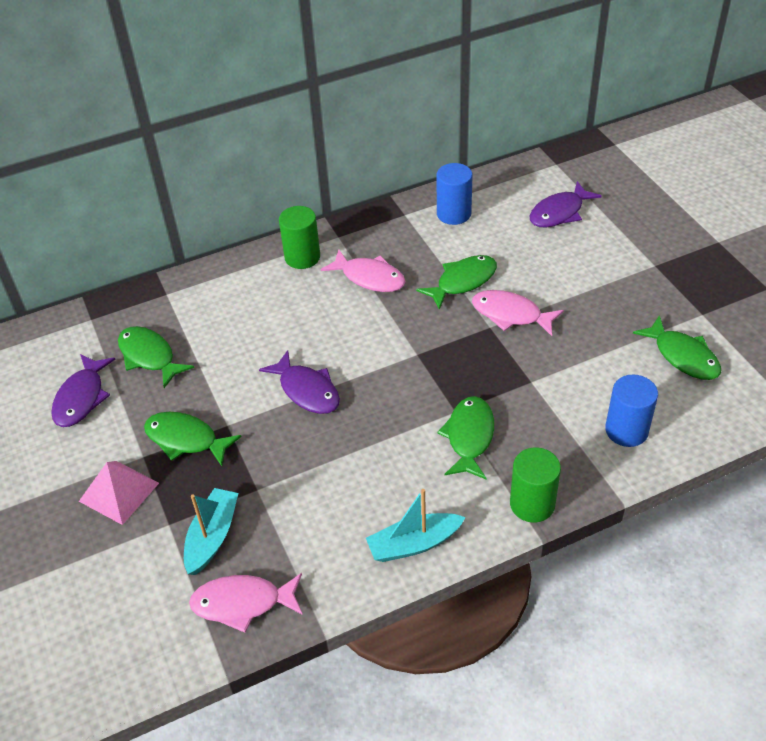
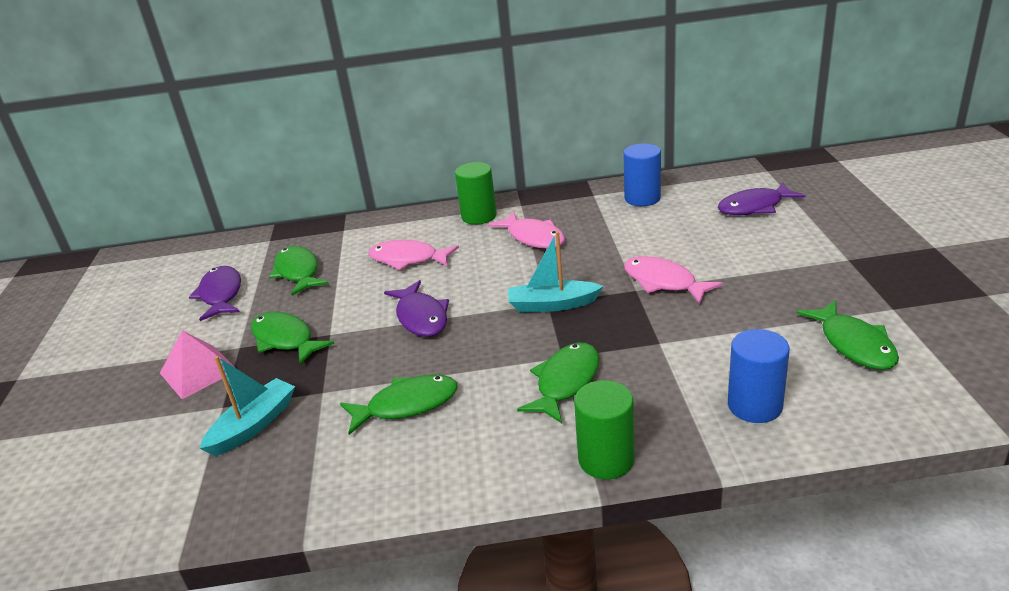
camera: 20 degrees right, 15 degrees down
(81, 398) = (221, 294): purple fish -> purple fish turned 135 degrees clockwise
(243, 603) = (241, 492): pink fish -> pink fish (408, 259)
(414, 544) = (450, 473): turquoise boat -> turquoise boat (552, 305)
(462, 282) = (625, 250): green fish -> green fish (407, 405)

